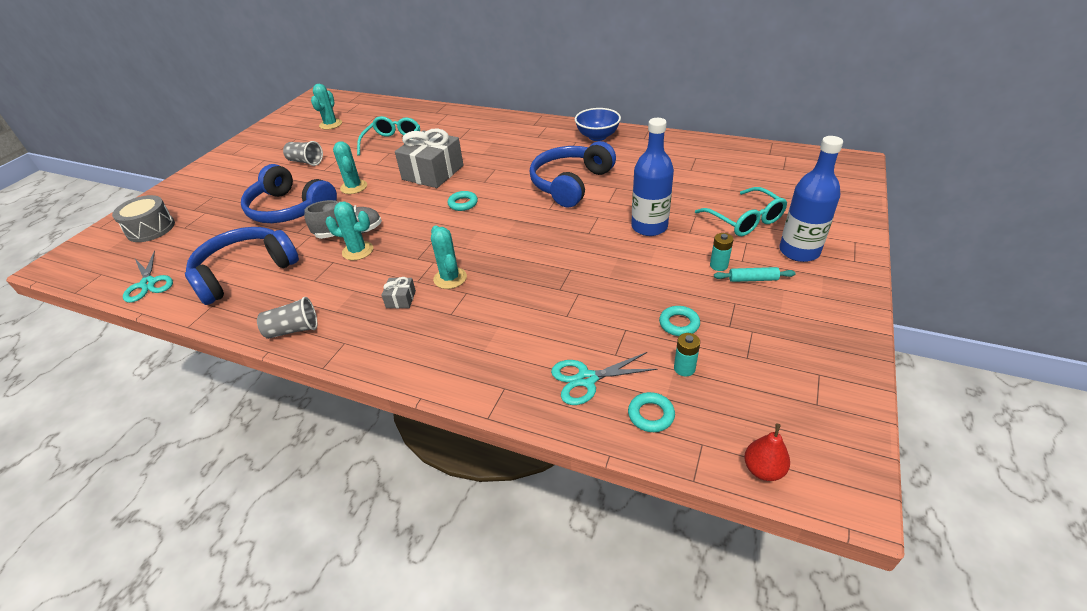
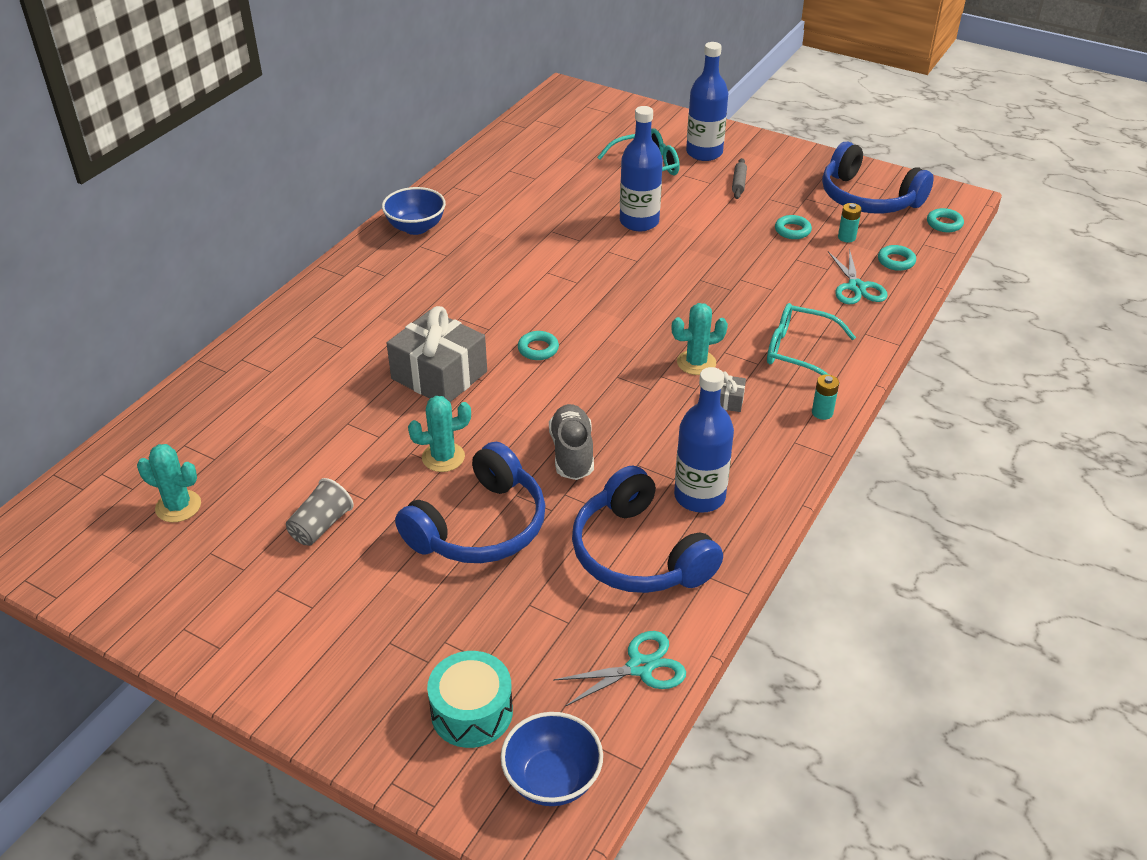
camera: 85 degrees left, 0 degrees up
(89, 261) = (552, 779): none -> blue bowl
(151, 229) = (472, 712): grey drum -> turquoise drum
(292, 294) = (699, 496): none -> blue bottle
(293, 330) = (767, 487): grey cup -> none
(357, 251) = (619, 442): turquoise cactus -> none
(393, 143) = (314, 419): turquoise glasses -> turquoise glasses (799, 352)
(570, 184) = (527, 261): blue headphones -> blue headphones (868, 198)
(718, 265) = (715, 196): turquoise battery -> turquoise battery (822, 412)
(753, 279) = (738, 183): turquoise rolling pin -> grey rolling pin
(763, 469) = (944, 224): red pear -> turquoise ring

